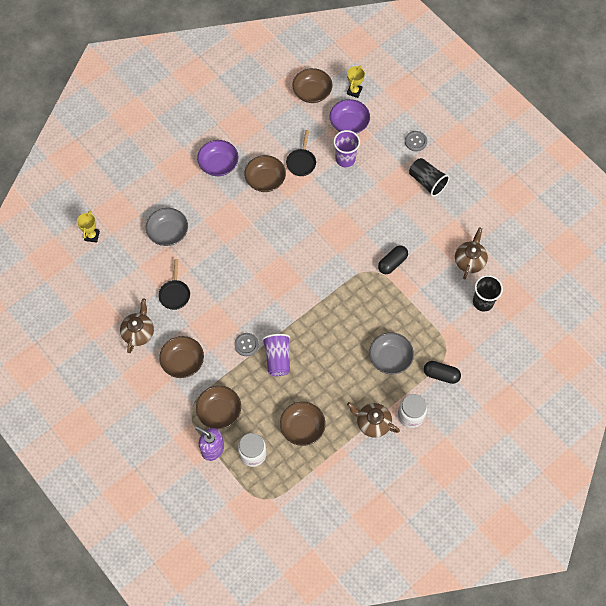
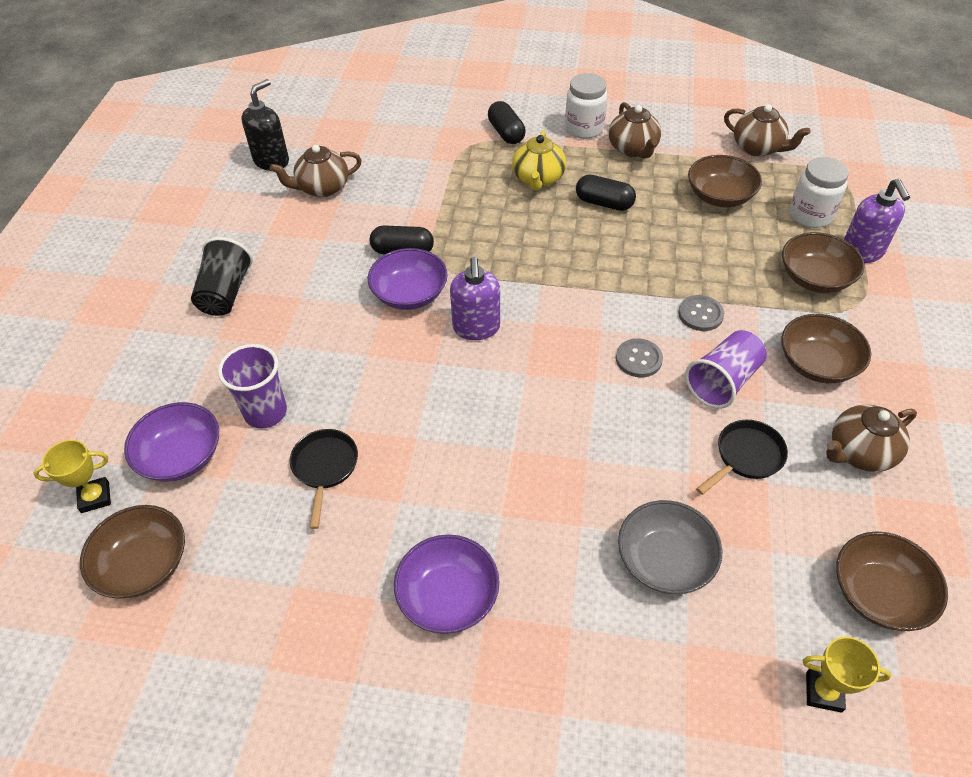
camera: 130 degrees left, 15 degrees down
(92, 236) = (823, 692): yellow trophy -> yellow trophy turned 45 degrees clockwise
(265, 180) = (410, 494): brown bowl -> brown bowl (879, 593)
(277, 358) = (674, 271): purple cup -> purple cup (723, 382)
(301, 162) = (325, 468): black pan -> black pan turned 60 degrees counterclockwise
(317, 484) = (758, 148): none -> brown teapot
(320, 256) = (476, 328): none -> purple soap dispenser
(346, 371) = (604, 203): none -> black capsule
(362, 247) = (409, 294): none -> purple bowl
(390, 358) = (538, 179): grey bowl -> yellow teapot
(415, 141) = (154, 348): grey button -> grey button (638, 359)
(483, 302) = (371, 150): black cup -> none
(512, 253) = (271, 161): none -> black soap dispenser

